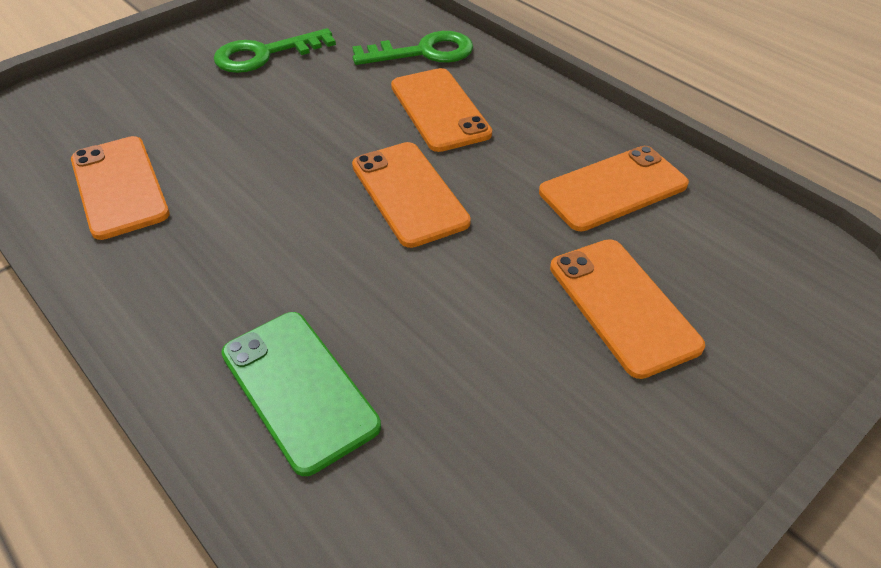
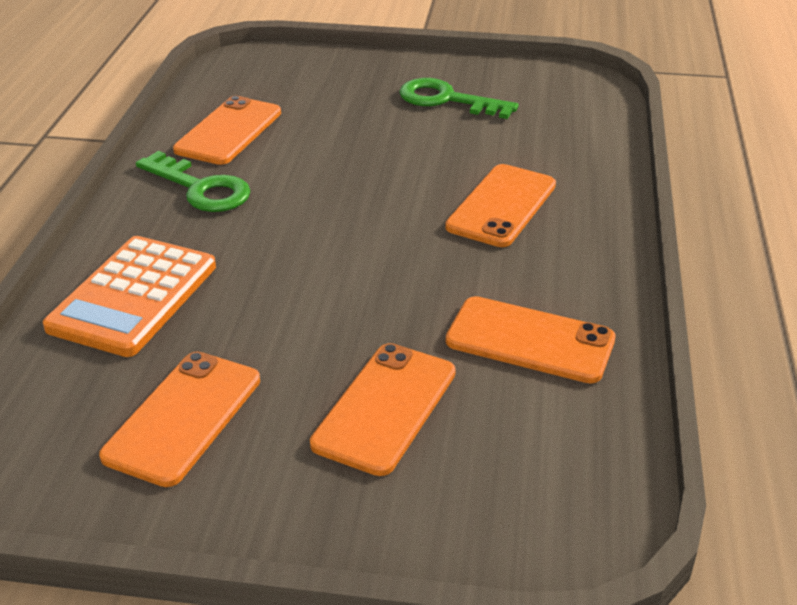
camera: 50 degrees right, 10 degrees down
(299, 389) = (134, 297): green phone -> orange calculator
(409, 193) = (378, 243): orange phone -> orange phone (183, 417)
(423, 52) = (567, 160): green key -> green key (200, 188)

